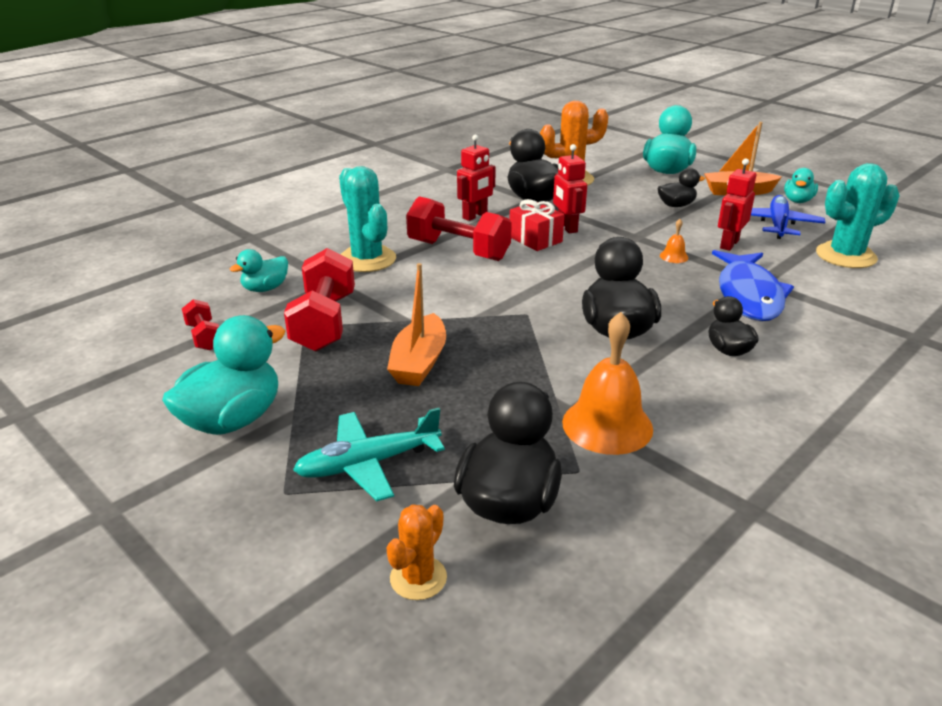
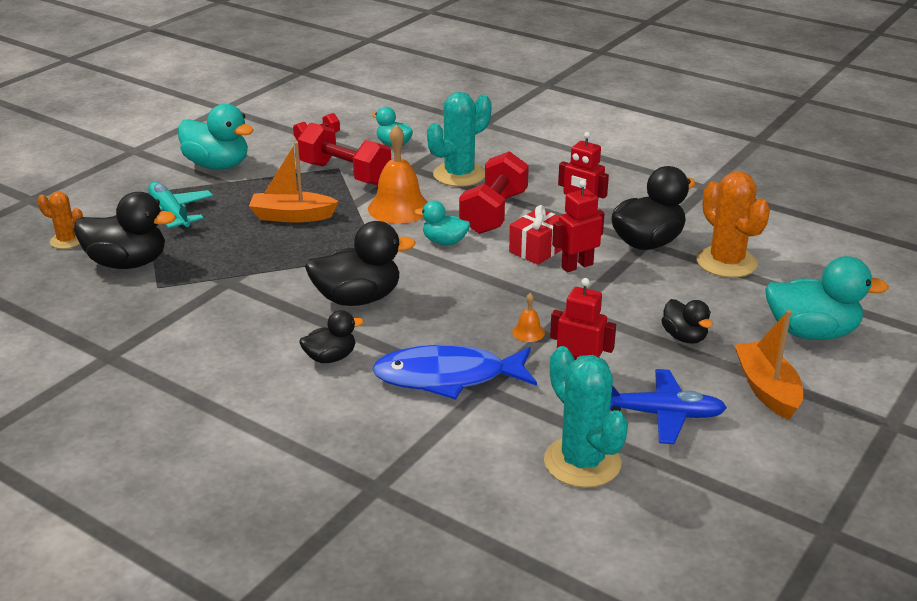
camera: 80 degrees right, 0 degrees up
(324, 322) = (345, 174): red dumbbell -> red dumbbell turned 45 degrees clockwise
(607, 425) = (211, 297): orange bell -> orange bell (399, 208)
(797, 201) = (764, 441): turquoise duck -> turquoise duck (444, 242)

